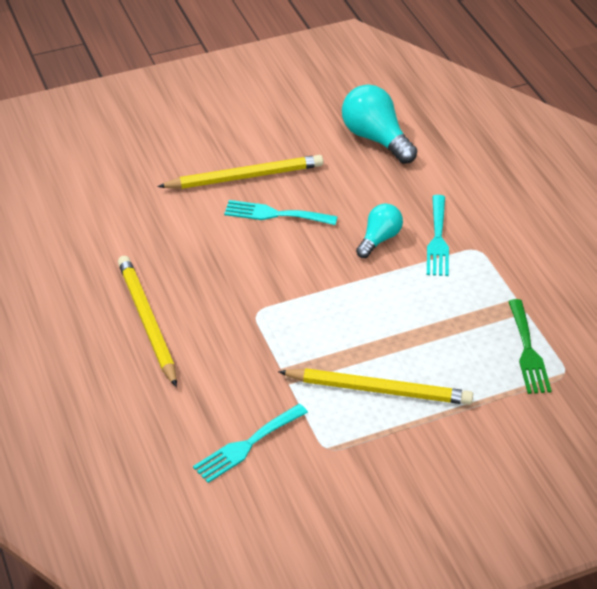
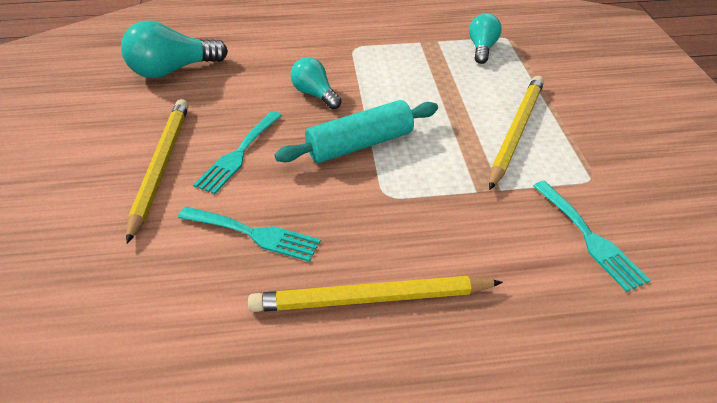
camera: 75 degrees left, 0 degrees up
(316, 284) = (360, 144): none -> turquoise rolling pin
(438, 240) = (333, 64): turquoise fork -> turquoise fork (254, 234)
(528, 351) = (482, 48): green fork -> turquoise light bulb

